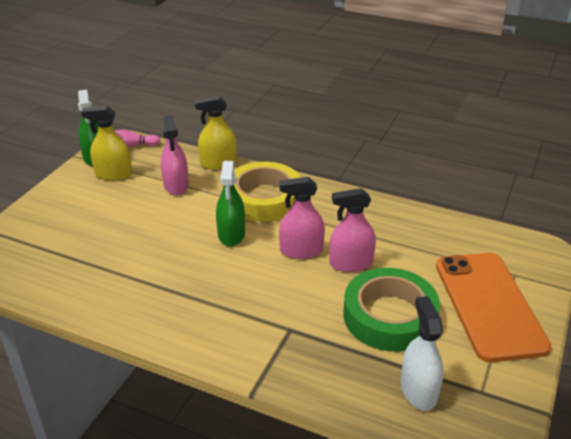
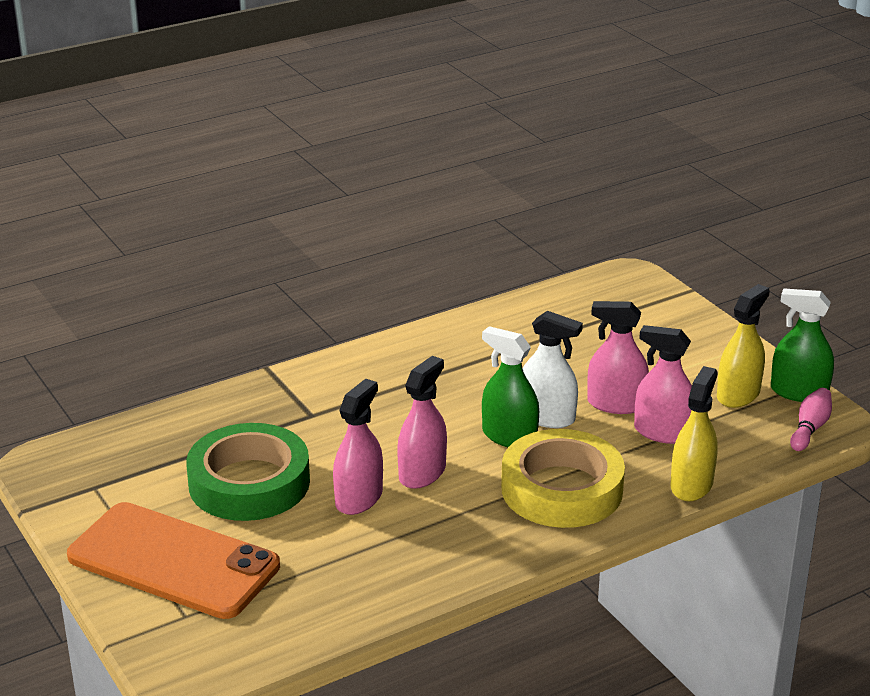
camera: 125 degrees right, 5 degrees down
(160, 210) = (616, 404): none -> pink spray bottle
(418, 390) = (146, 451): white spray bottle -> white spray bottle (546, 417)

